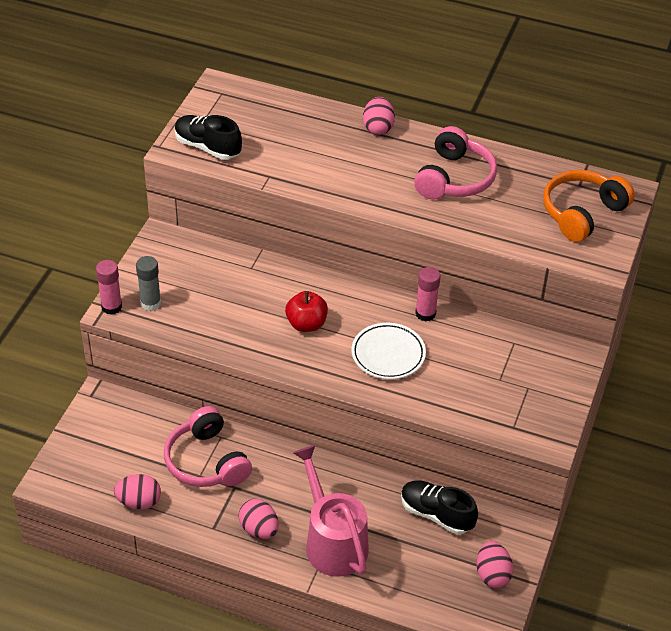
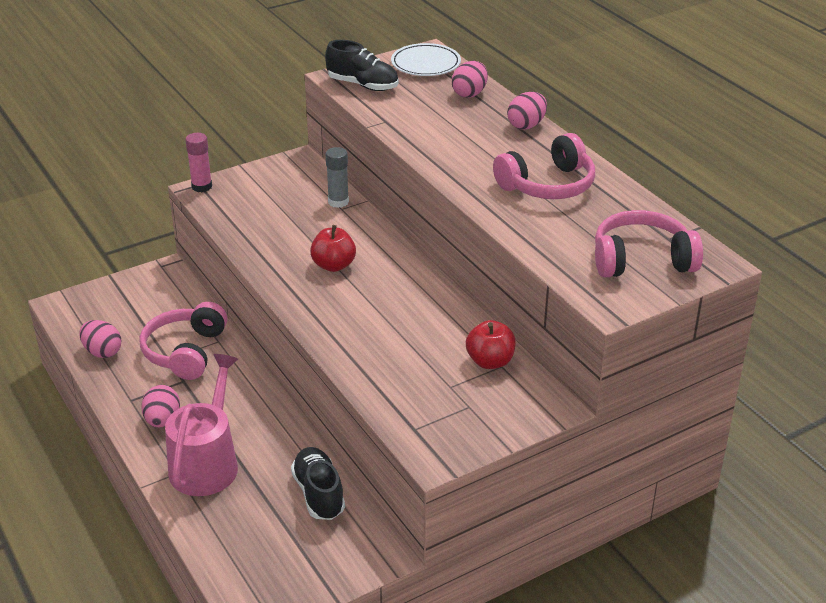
camera: 40 degrees right, 10 degrees down
(150, 303) = (233, 197): grey glue stick -> grey glue stick (338, 202)
(207, 147) = (363, 85): black shoe -> black shoe turned 135 degrees clockwise
(388, 354) = (373, 318): white plate -> white plate (425, 64)
(425, 313) = (446, 305): pink glue stick -> none
(492, 574) = (308, 570): pink egg -> pink egg (469, 93)
(503, 343) = (490, 361): none -> red apple
(582, 213) = (641, 260): orange headphones -> pink headphones

